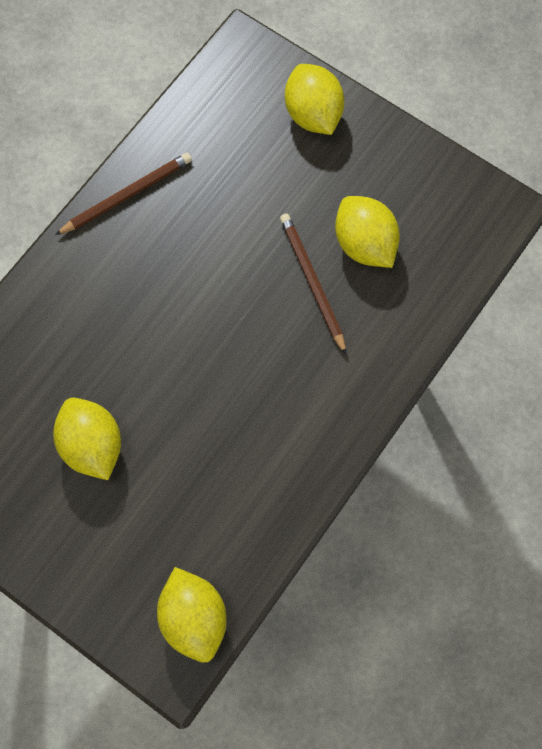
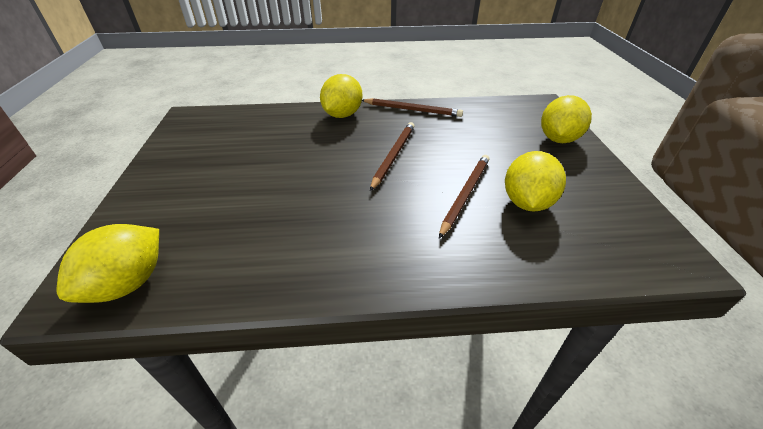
camera: 50 degrees right, 30 degrees down
(92, 445) = (247, 167): yellow lemon -> yellow lemon (342, 115)
(200, 292) = (393, 156): none -> brown pencil

